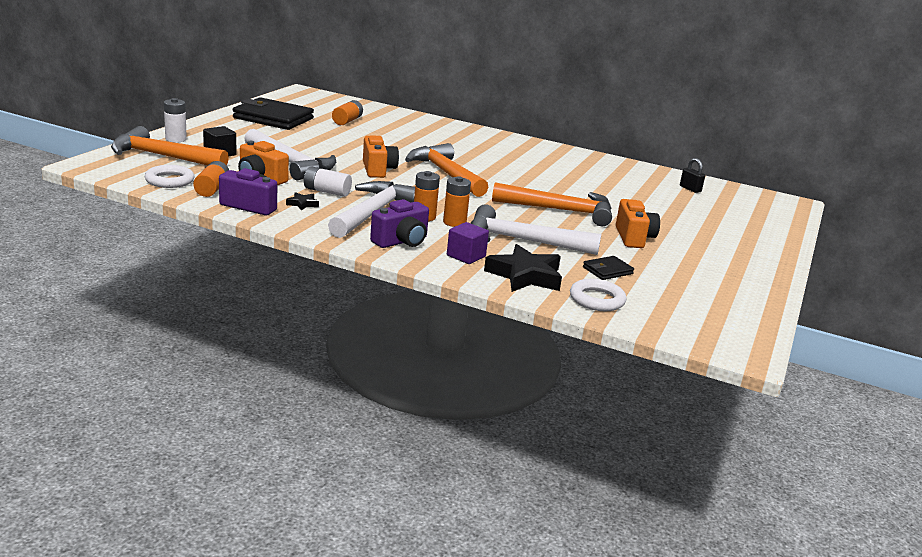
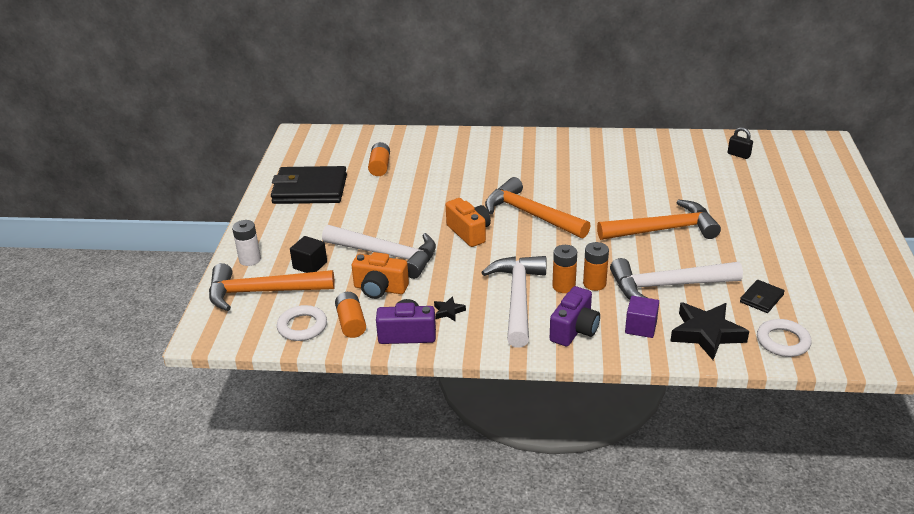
camera: 15 degrees left, 10 degrees up
(327, 191) = (453, 284): white battery -> none
(633, 238) = (747, 244): orange camera -> none

